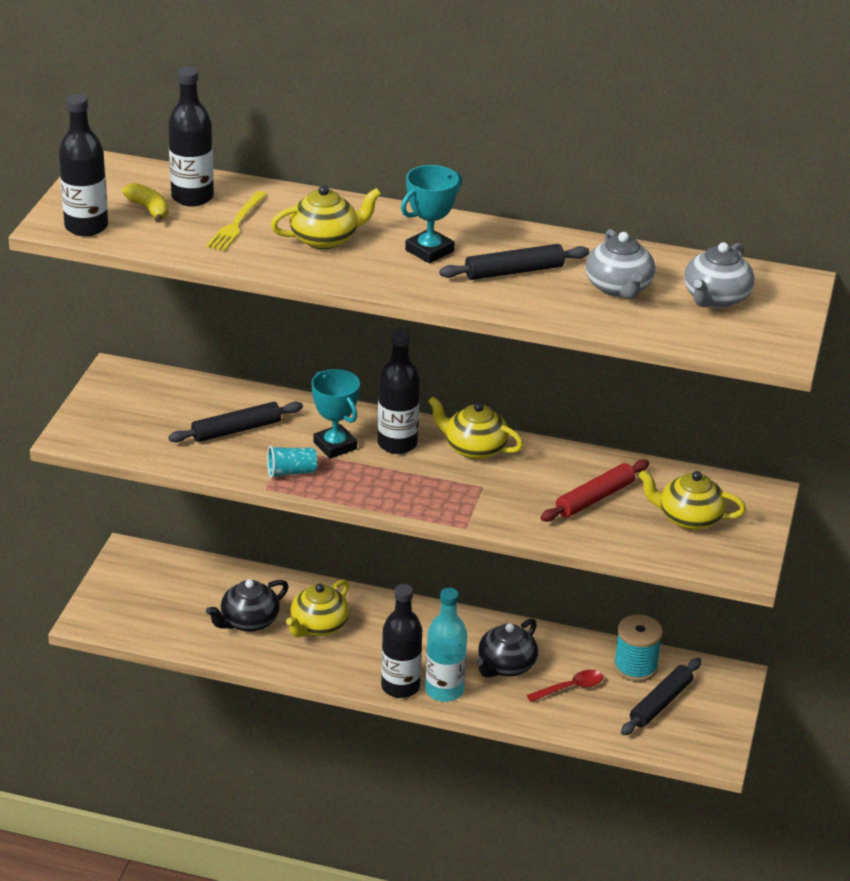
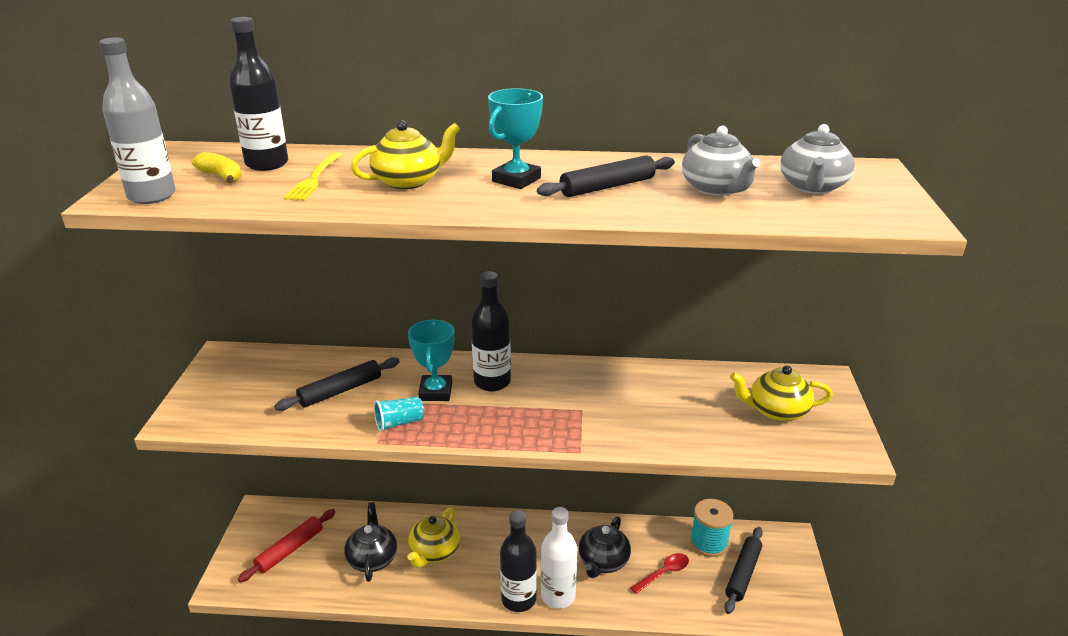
camera: 10 degrees left, 5 degrees down
(86, 227) = (152, 196): black bottle -> grey bottle
(248, 621) = (372, 558): black teapot -> black teapot turned 135 degrees clockwise
(335, 446) = (435, 392): turquoise trophy -> turquoise trophy turned 45 degrees clockwise
(444, 690) = (558, 596): turquoise bottle -> white bottle
(474, 448) = (562, 376): yellow teapot -> none
(595, 498) = (686, 405): red rolling pin -> red rolling pin (290, 550)

